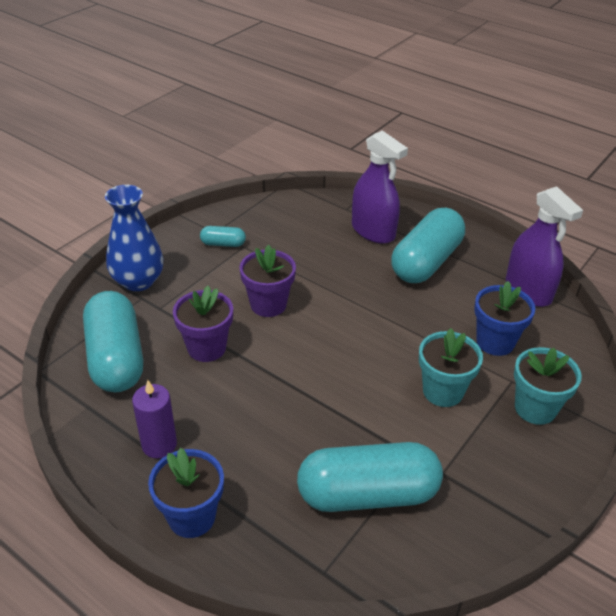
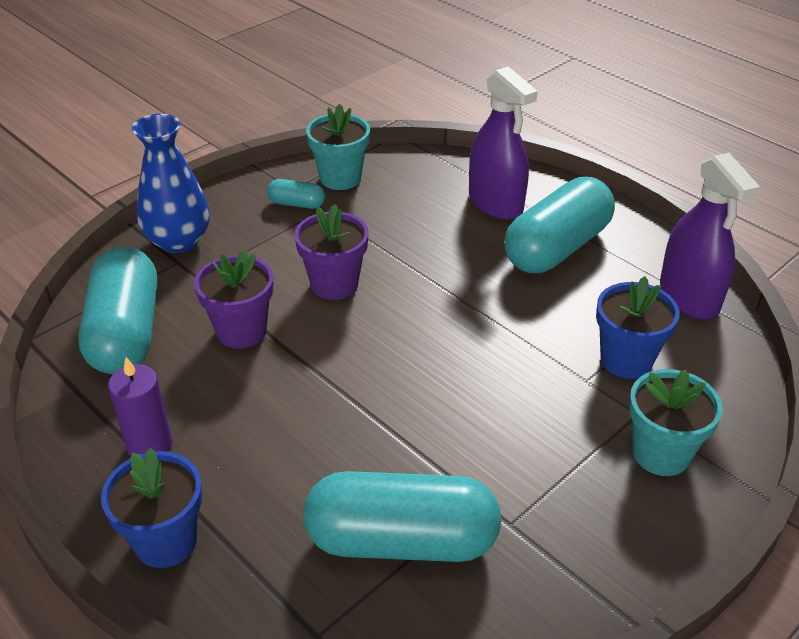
camera: 10 degrees right, 0 degrees up
(443, 391) = (537, 417): turquoise flower pot -> turquoise flower pot (340, 178)

